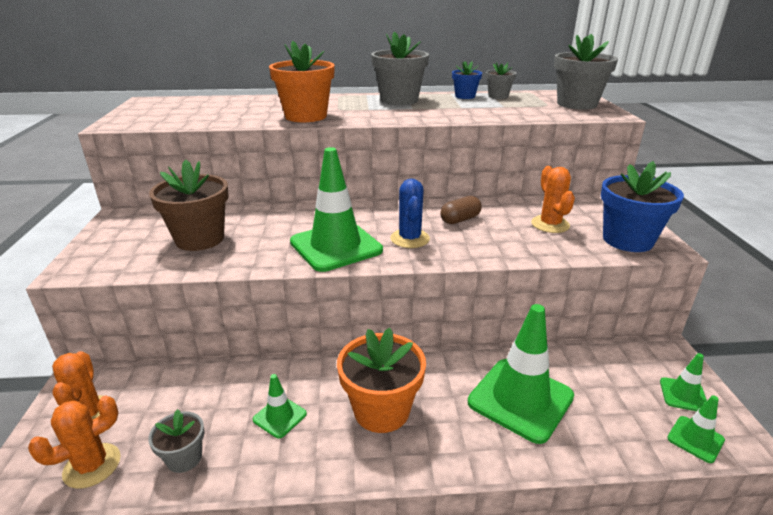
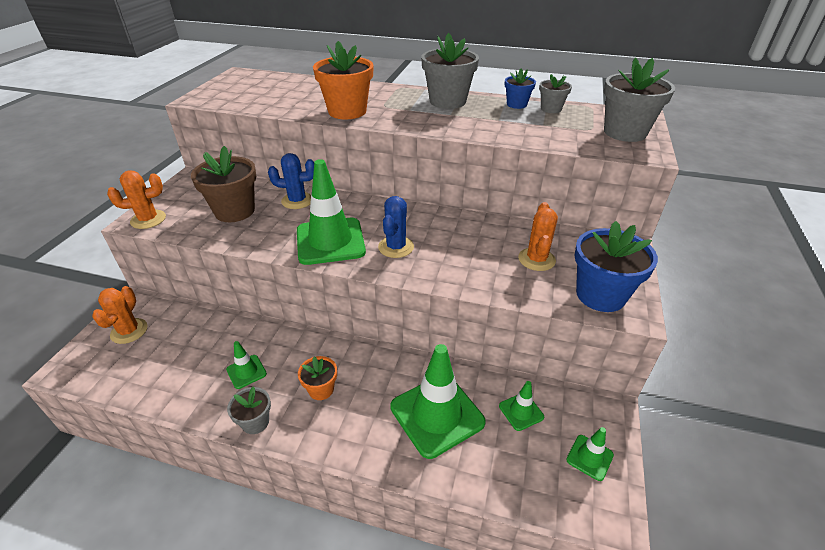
camera: 20 degrees right, 10 degrees up
(92, 466) = (113, 371): orange cactus -> orange cactus (148, 219)
(184, 458) = (169, 384): grey flower pot -> grey flower pot (255, 422)
(268, 218) = (297, 201): none -> blue cactus
(381, 410) = (321, 389): orange flower pot -> orange flower pot, size x0.54
(460, 219) = (455, 236): brown capsule -> none
(695, 439) = (568, 501): green traffic cone -> green traffic cone (521, 411)

